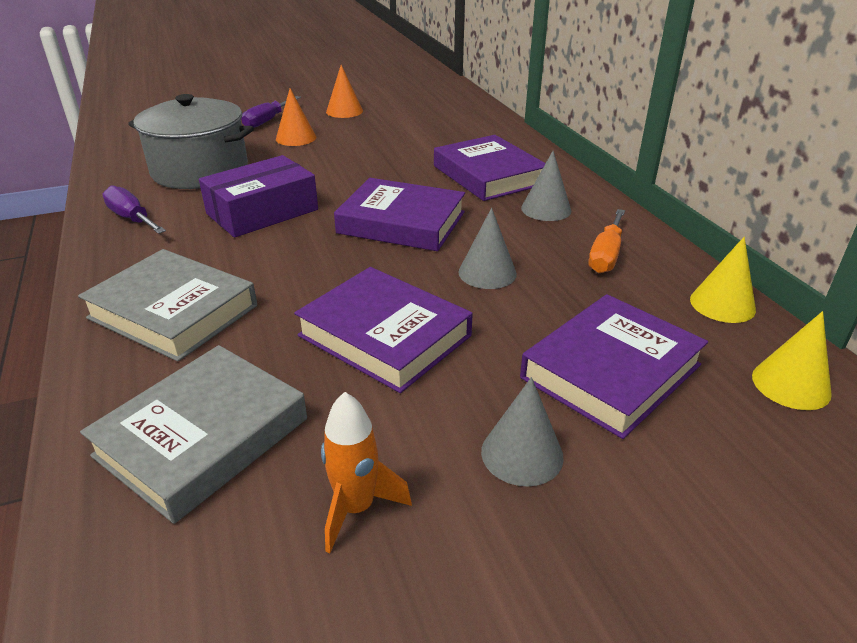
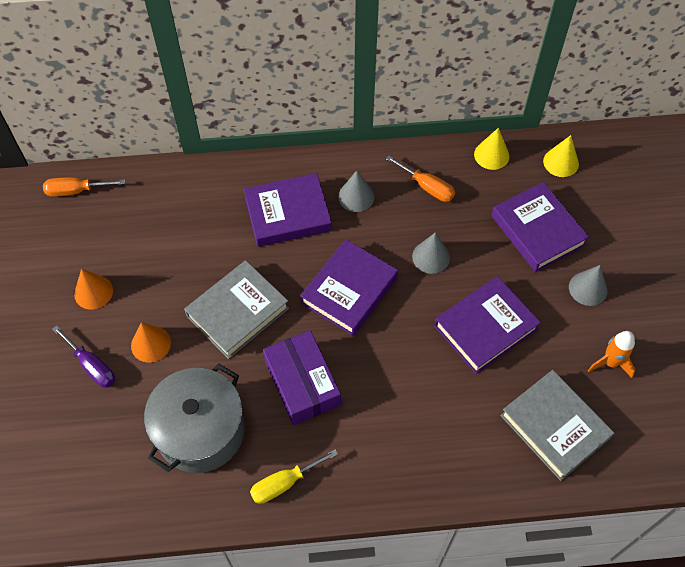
camera: 75 degrees left, 25 degrees up
(132, 218) = (284, 483): purple screwdriver -> yellow screwdriver
(173, 312) = (433, 445): grey book -> grey book (238, 312)
(447, 91) = (76, 191): none -> orange screwdriver

